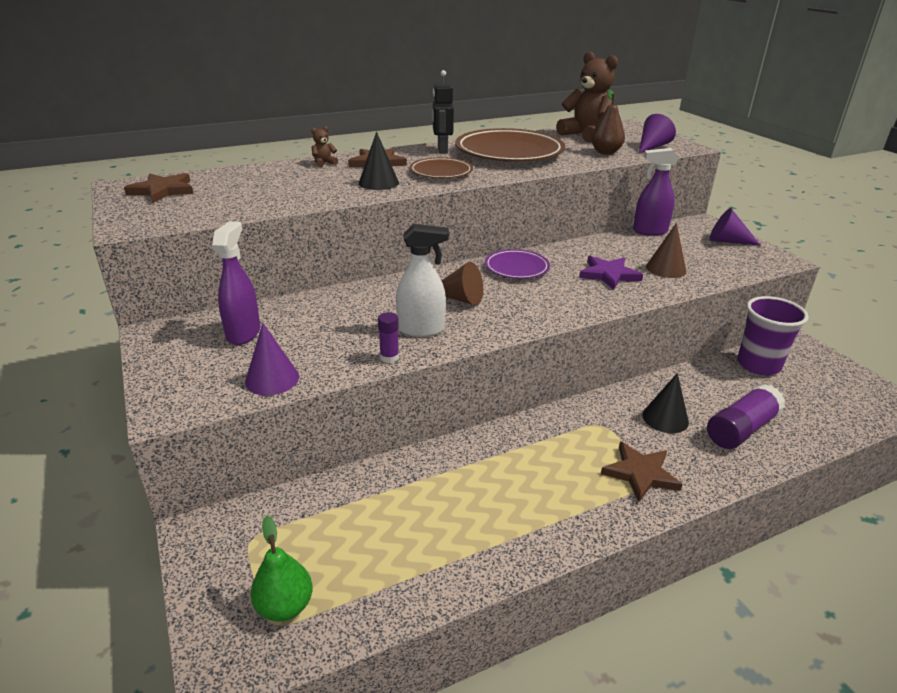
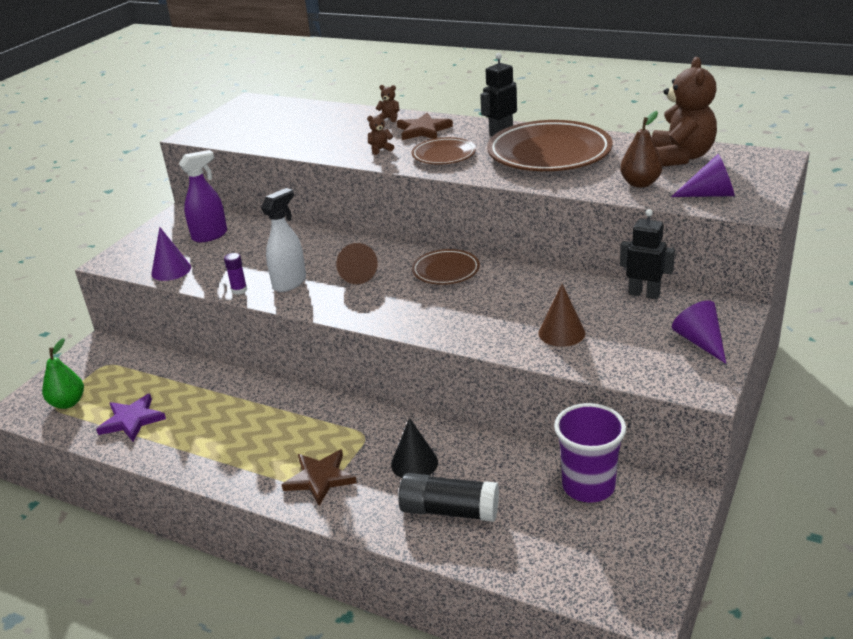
camera: 55 degrees right, 0 degrees up
(163, 190) = (258, 111): brown star -> none
(378, 183) = (380, 149): black cone -> brown teddy bear
(421, 329) = (290, 283): white spray bottle -> white spray bottle turned 105 degrees counterclockwise
(516, 268) = (446, 271): purple plate -> brown plate
(609, 274) = (500, 312): purple star -> purple star (132, 420)
(649, 231) = (644, 294): purple spray bottle -> black robot
(741, 429) = (449, 511): purple glue stick -> black glue stick

